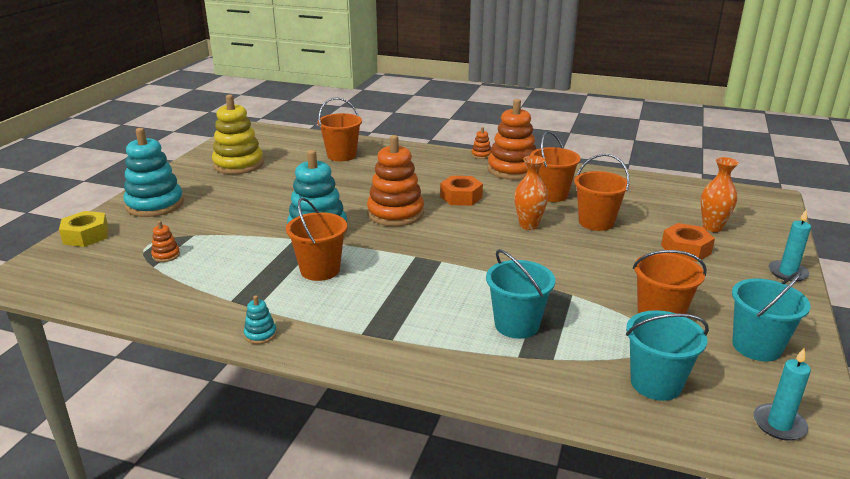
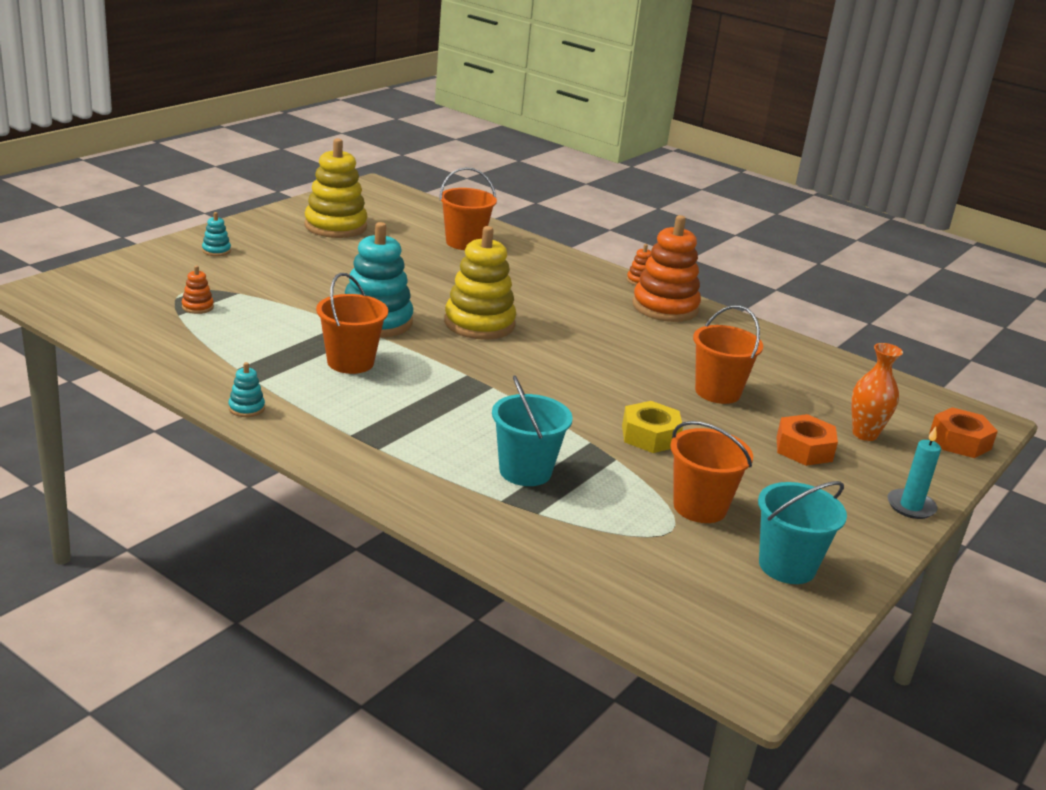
camera: 15 degrees right, 0 degrees up
(86, 235) = (127, 267): yellow nut -> yellow nut (650, 436)
(155, 205) = (216, 250): turquoise stacking toy -> turquoise stacking toy, size x0.42
(395, 213) = (479, 324): orange stacking toy -> yellow stacking toy
(461, 197) = (573, 324): orange nut -> orange nut (960, 441)
(528, 225) = (629, 375): orange vase -> none
(551, 195) = (689, 348): orange bucket -> none
(656, 383) = (632, 566): turquoise bucket -> none
(779, 424) = (735, 639): turquoise candle -> none

